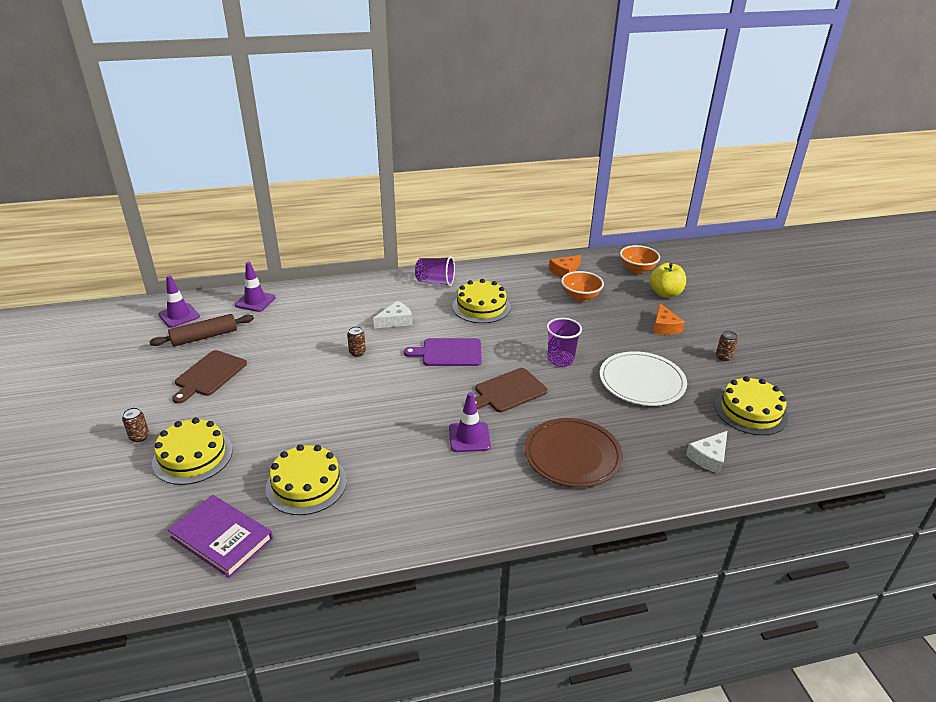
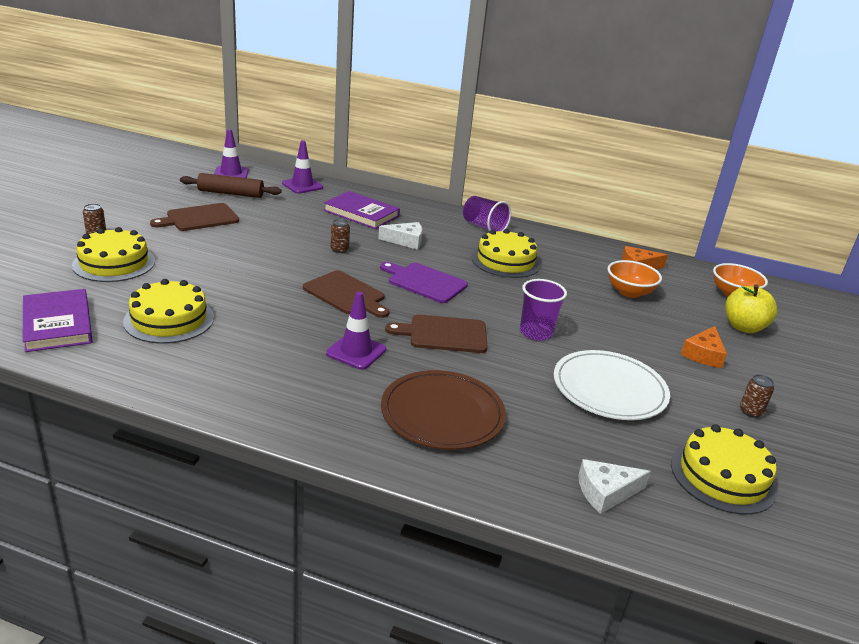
camera: 30 degrees right, 5 degrees down
(334, 309) = (361, 213): none -> purple book
(408, 391) = (346, 294): none -> brown cutting board

